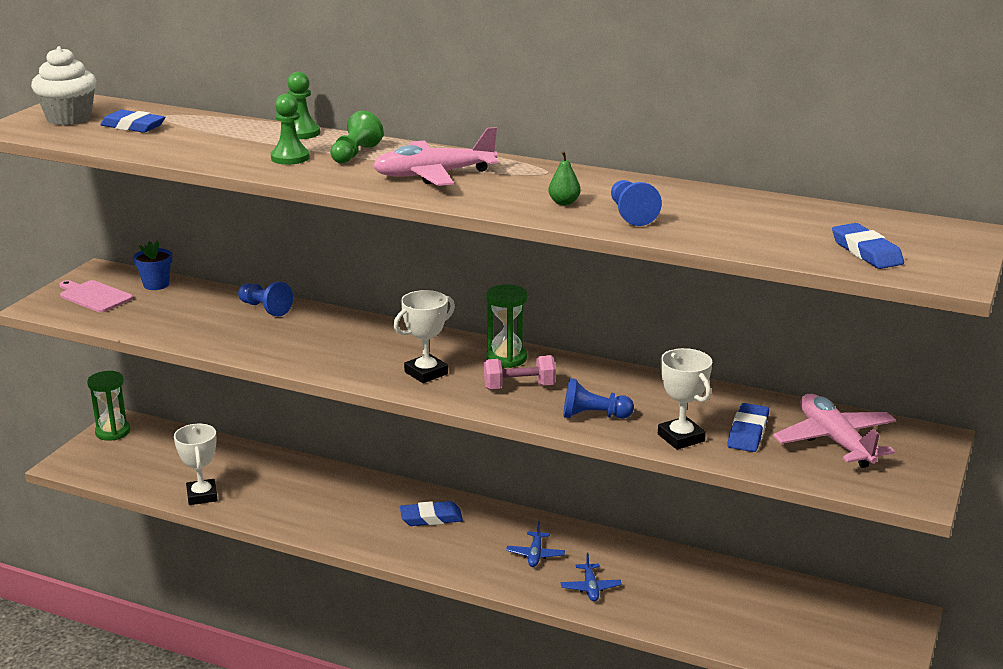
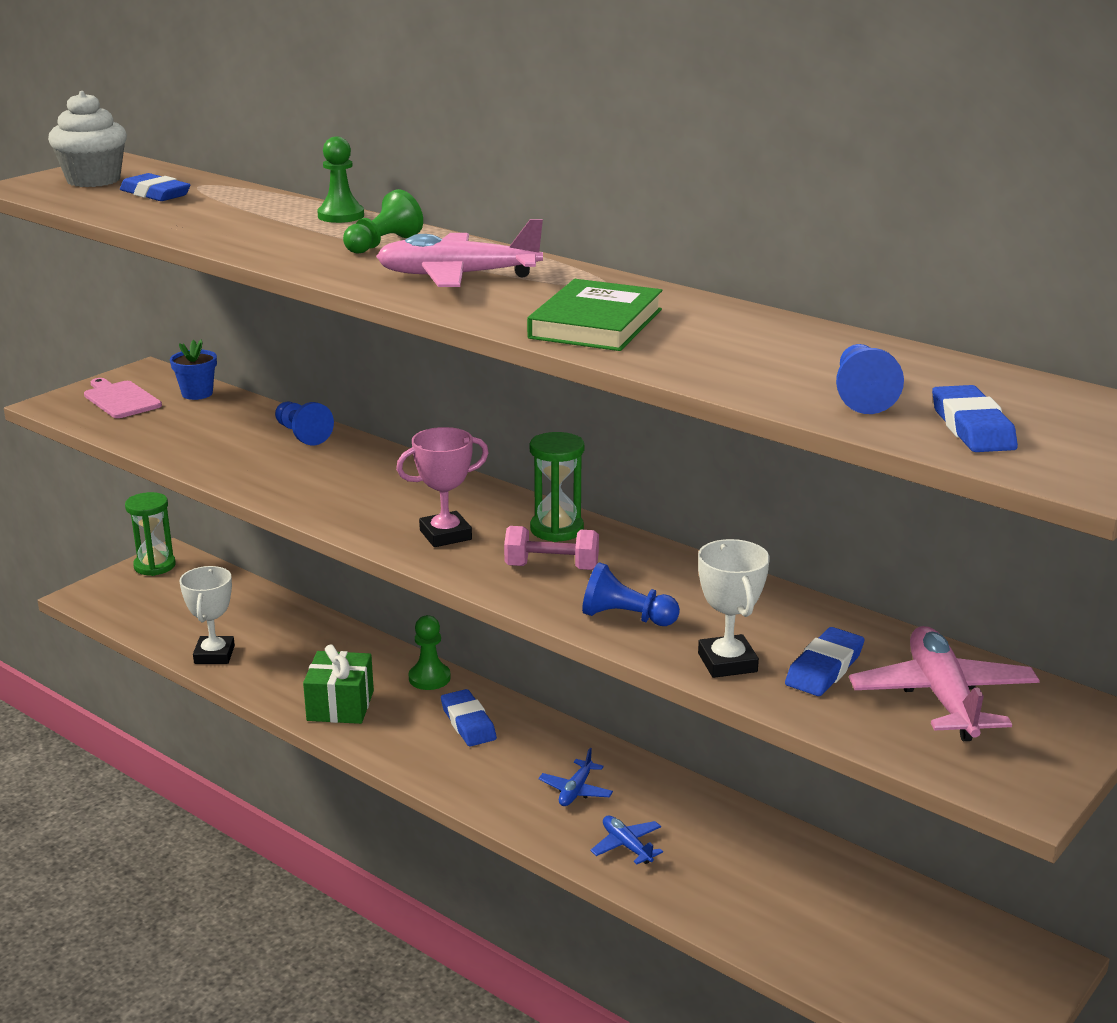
camera: 15 degrees right, 0 degrees up
(290, 158) = (301, 242): green pawn -> green pawn (429, 678)
(325, 520) = (340, 705): none -> green gift
(426, 373) = (445, 535): white trophy -> pink trophy
(431, 518) = (468, 723): blue eraser -> blue eraser turned 60 degrees clockwise
(564, 203) = (596, 324): green pear -> green book
(590, 588) = (627, 846): blue plane -> blue plane turned 135 degrees clockwise
(631, 214) = (673, 346): blue pawn -> blue pawn (862, 396)

